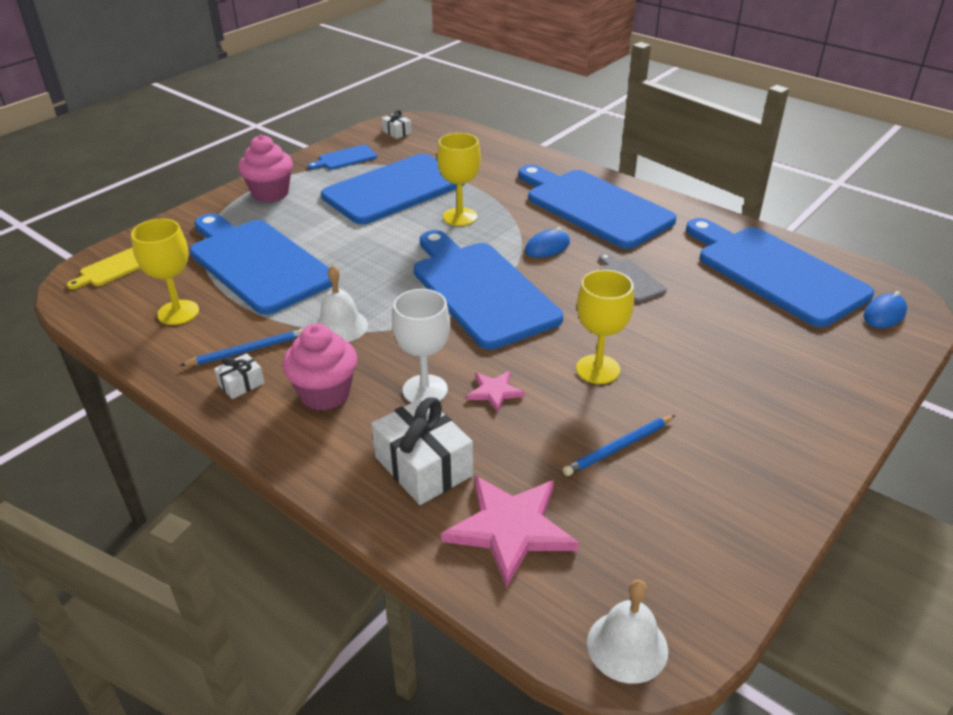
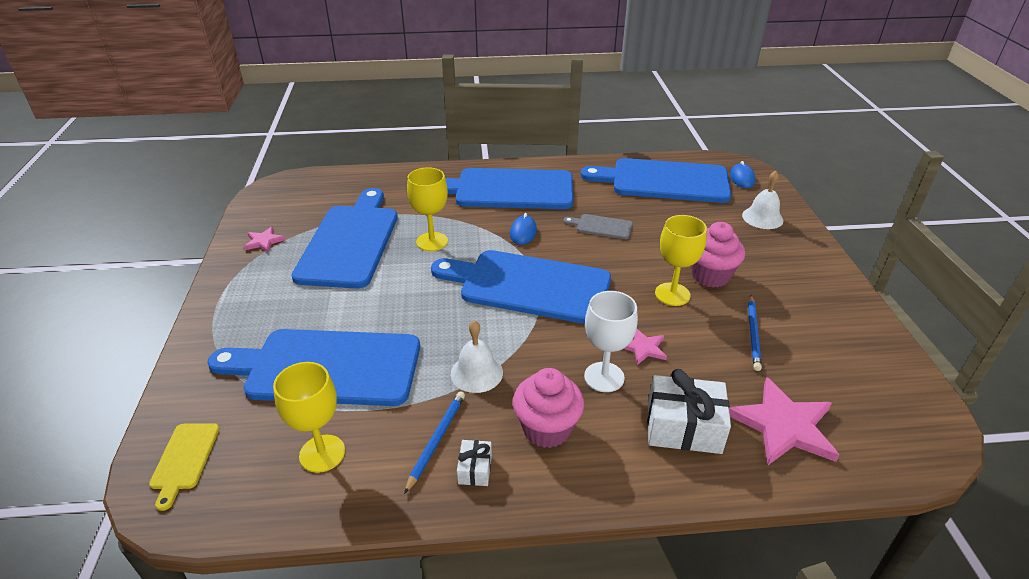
camera: 45 degrees left, 0 degrees up
(270, 193) = (240, 304): pink cupcake -> pink cupcake (710, 276)
(345, 158) = (264, 241): blue cutting board -> pink star
(397, 132) = (276, 200): white gift -> none
(627, 646) = (923, 441): white bell -> white bell (762, 217)

